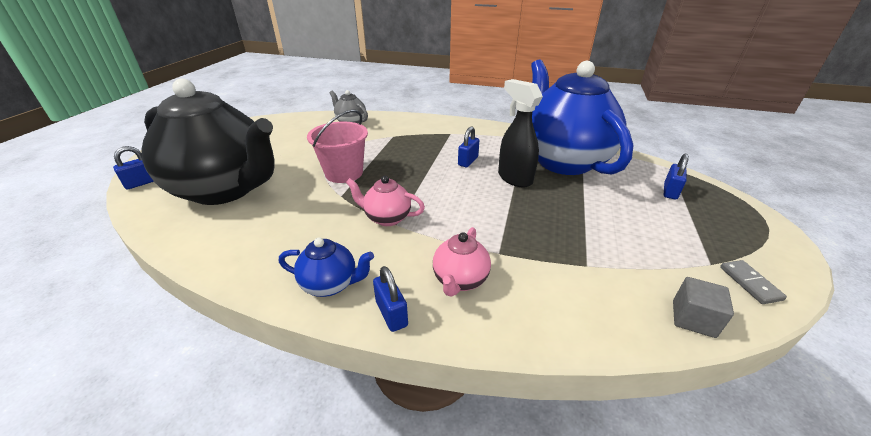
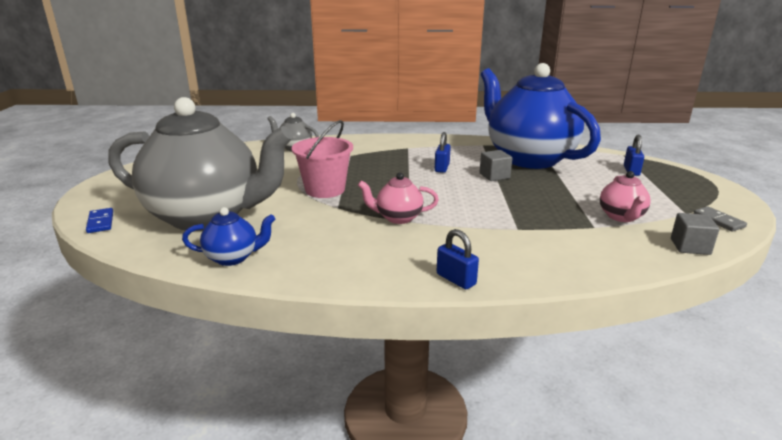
camera: 15 degrees left, 10 degrees down
(142, 183) = (100, 222): blue padlock -> blue domino
(226, 189) = (207, 216): black teapot -> grey teapot
(330, 284) = (385, 269): blue teapot -> blue teapot (233, 257)
(460, 280) = (498, 250): pink teapot -> pink teapot (621, 217)
(514, 178) = (494, 176): black spray bottle -> grey cube

